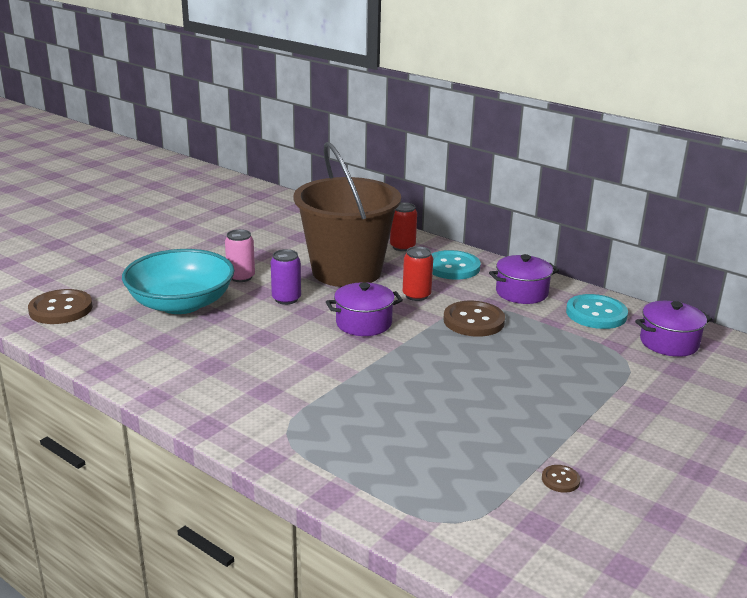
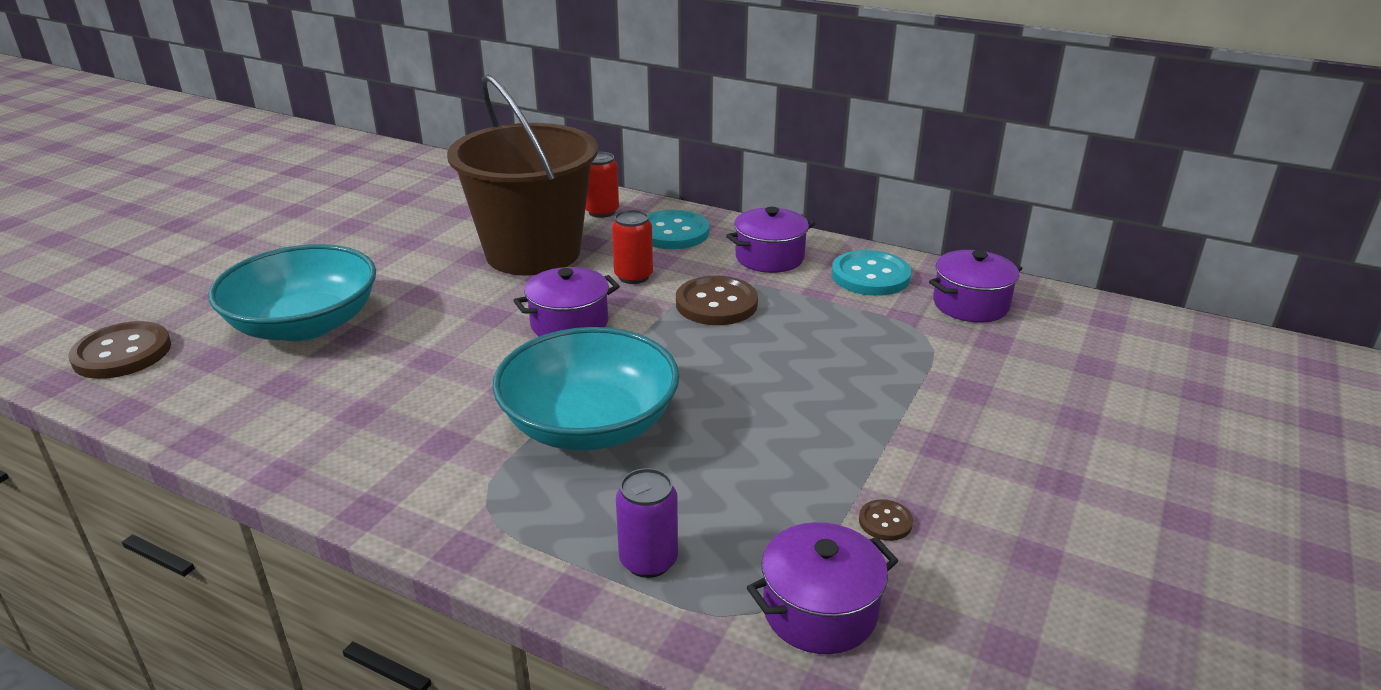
camera: 10 degrees left, 5 degrees up
(241, 277) = (387, 276): pink can -> none
(286, 299) = (456, 301): purple can -> purple can (648, 560)
(365, 391) = (589, 424): none -> turquoise bowl
(499, 528) = (819, 611): none -> purple pot

